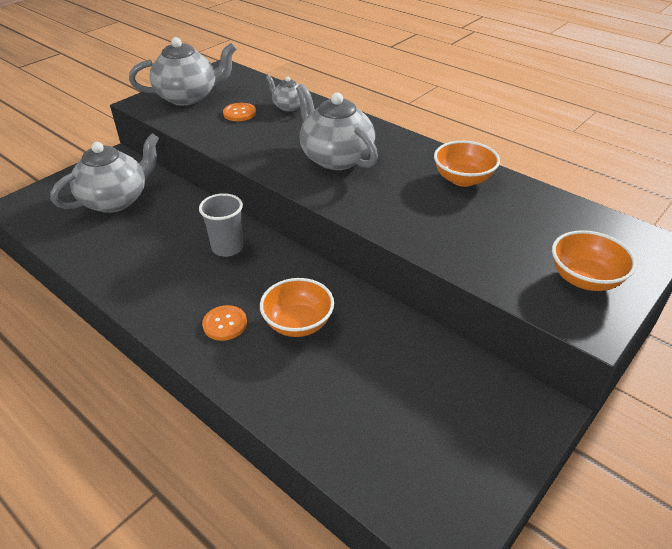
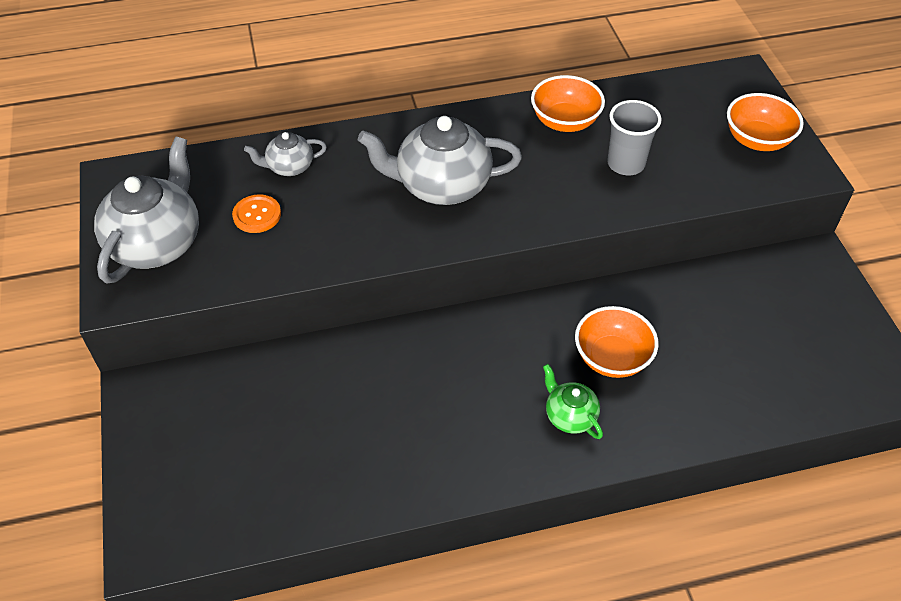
camera: 55 degrees left, 10 degrees up
(116, 200) = (247, 427): grey teapot -> none
(225, 324) = (569, 416): orange button -> green teapot
(227, 248) = (447, 359): grey cup -> grey cup (626, 164)

